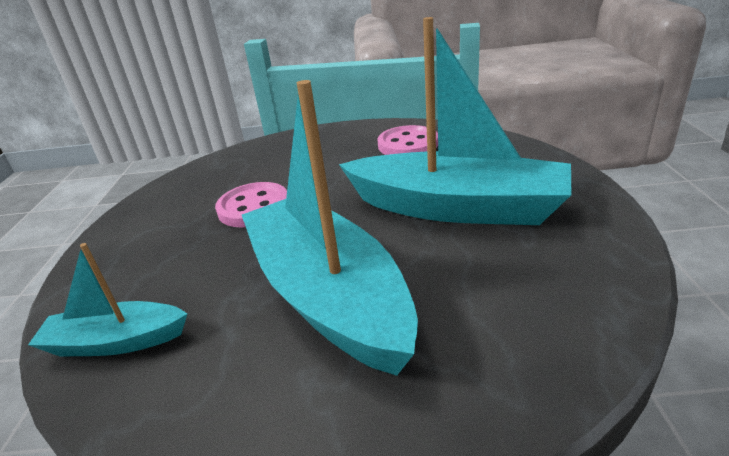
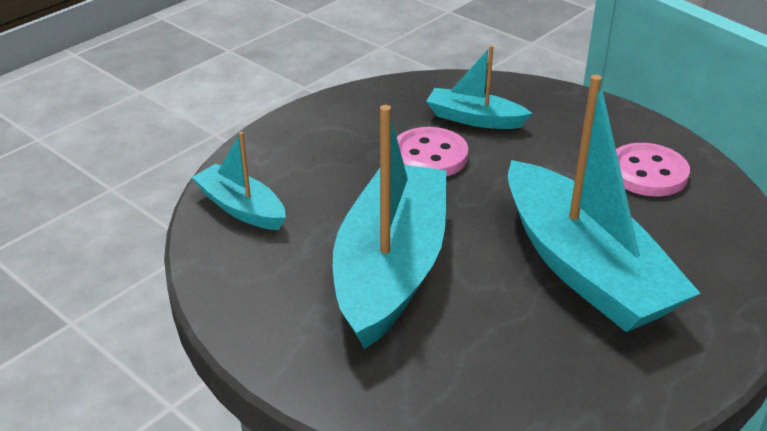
camera: 40 degrees right, 5 degrees up
(257, 172) = (474, 119): none -> turquoise boat

